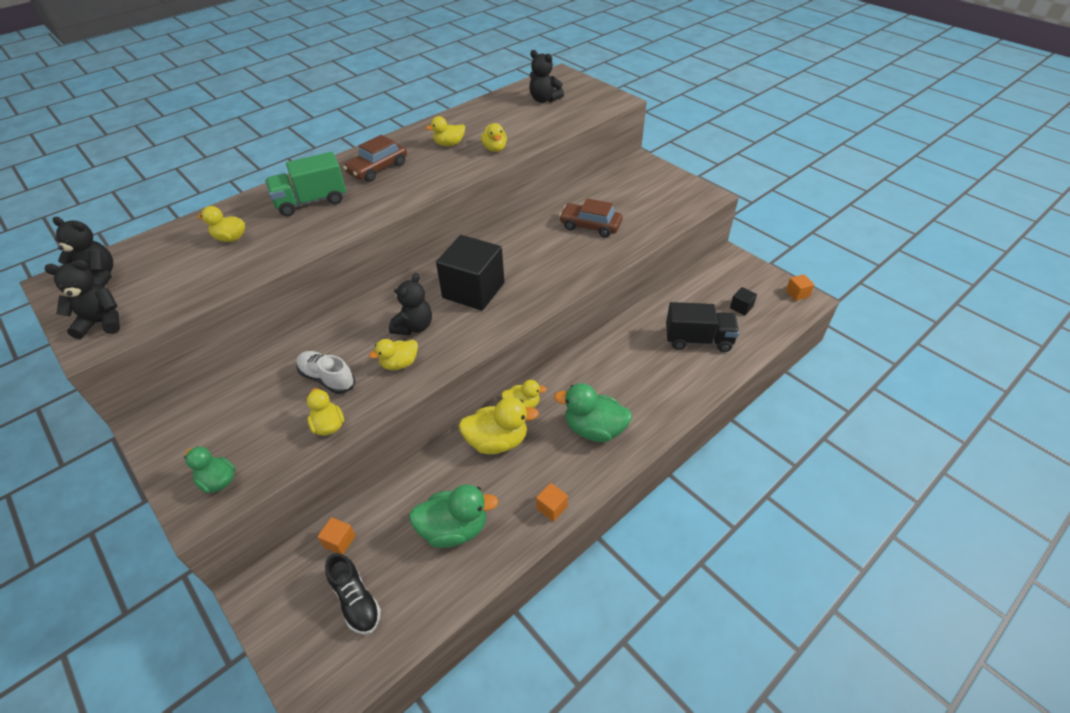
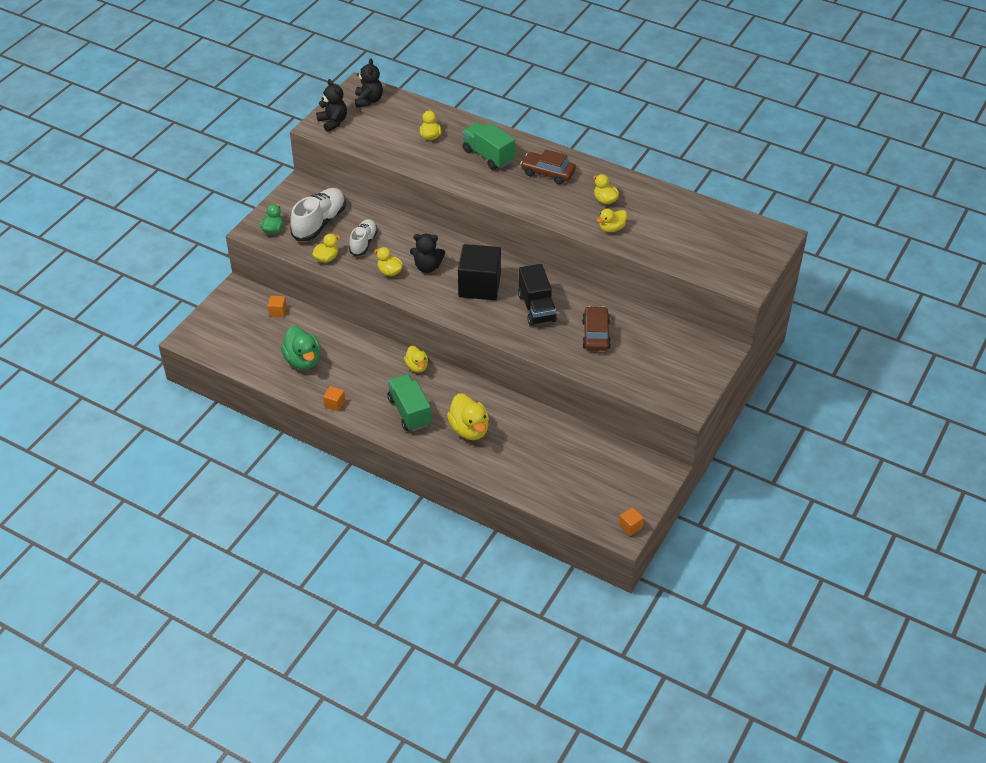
camera: 70 degrees right, 0 degrees up
(250, 419) = (319, 223): none -> white shoe
(356, 600) = (244, 332): black shoe -> none
(497, 441) = (379, 362): yellow duck -> yellow duck (469, 429)
(544, 100) = (717, 237): black teddy bear -> none
(594, 429) = (409, 412): green duck -> green truck
(698, 340) = (533, 460): black truck -> black truck (536, 308)
(741, 307) = (590, 486): black cube -> none

